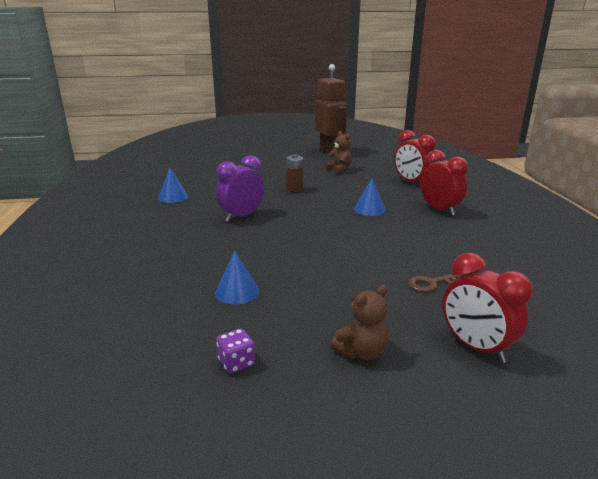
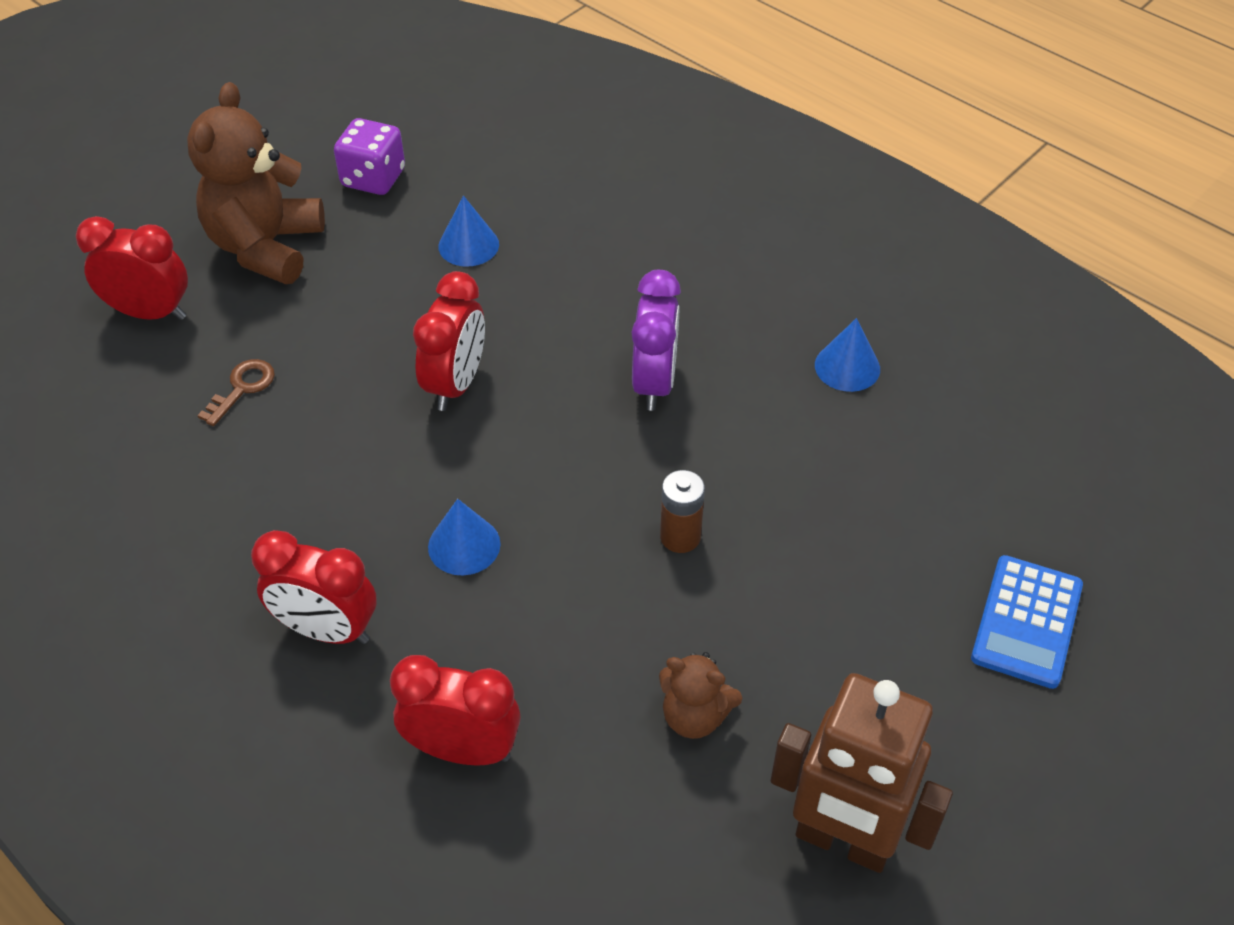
camera: 140 degrees right, 25 degrees up
(234, 156) = (1027, 622): none -> blue calculator
(236, 363) = (373, 178): purple dice -> purple dice, size x1.66
(320, 245) = (456, 384): none -> red clock
(361, 352) = (266, 247): brown teddy bear -> brown teddy bear, size x1.93

